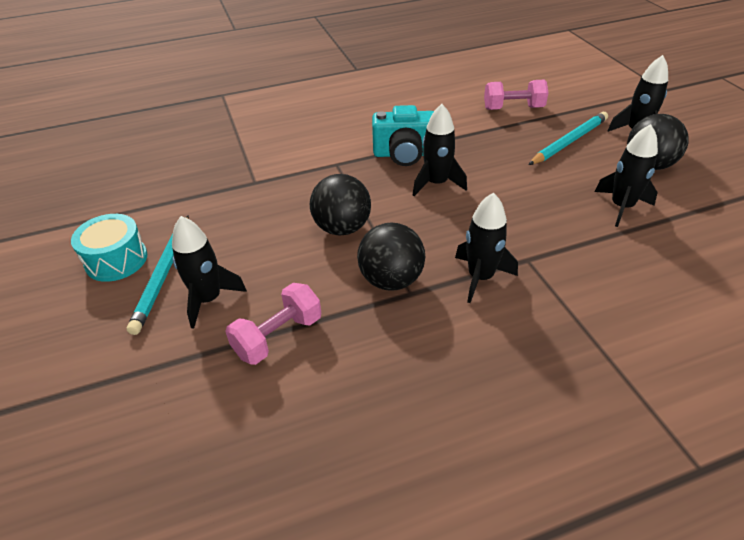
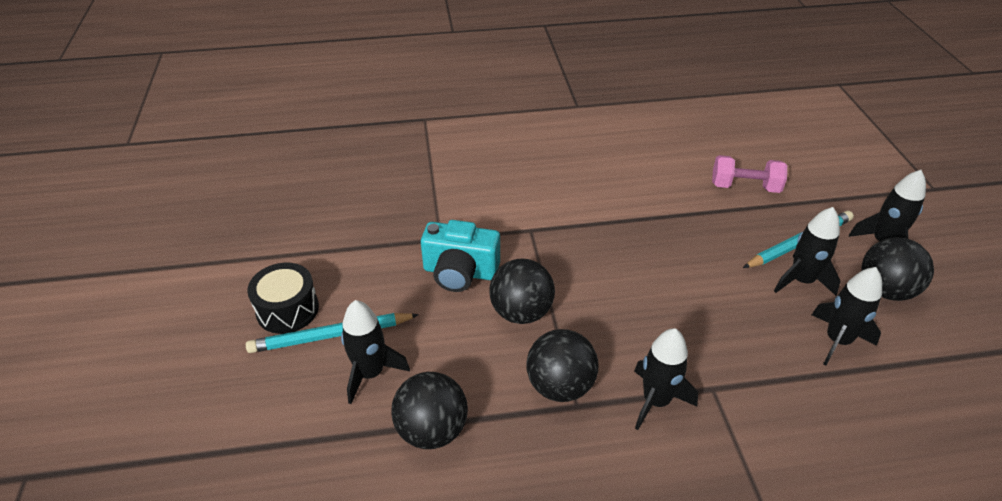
camera: 10 degrees right, 0 degrees up
(116, 260) = (287, 309): turquoise drum -> black drum
(163, 275) = (331, 335): turquoise pencil -> turquoise pencil turned 60 degrees clockwise
(278, 336) = (432, 430): pink dumbbell -> black ball
(404, 154) = (607, 229): turquoise camera -> turquoise camera (460, 272)
(436, 183) = (634, 273): black rocket -> black rocket (801, 280)

